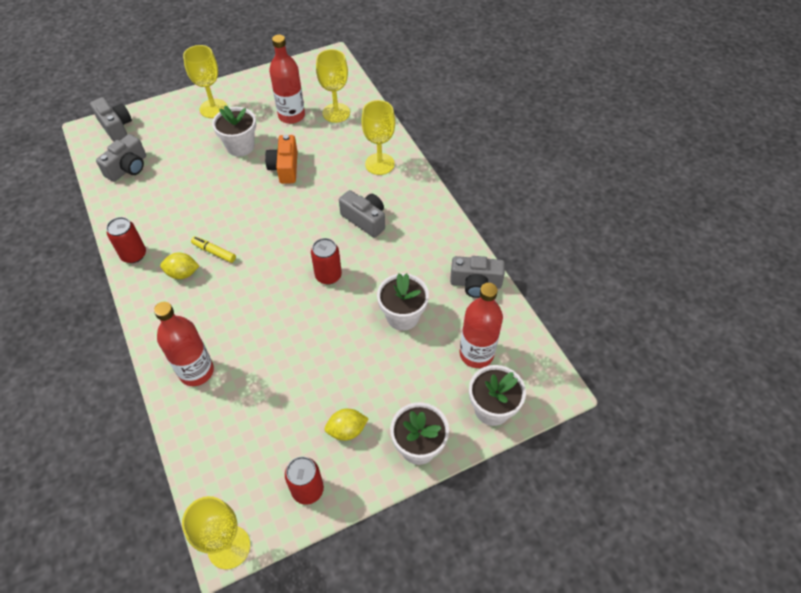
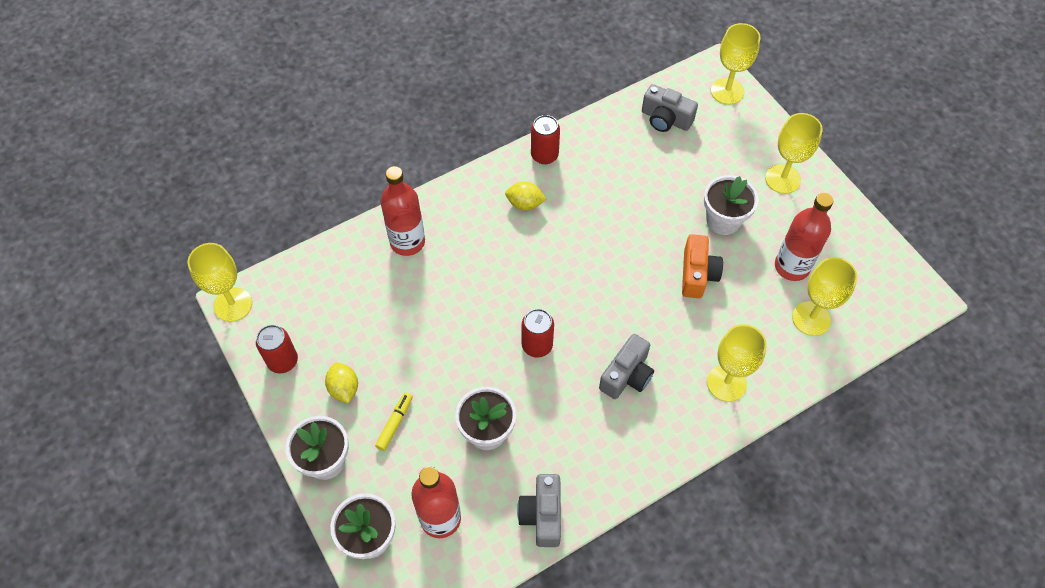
camera: 85 degrees right, 5 degrees up
(116, 127) = (727, 91): grey camera -> yellow goblet
(183, 273) = (525, 204): yellow lemon -> yellow lemon turned 75 degrees counterclockwise
(214, 252) = (557, 226): yellow marker -> yellow marker (395, 423)
(285, 168) = (697, 274): orange camera -> orange camera turned 105 degrees clockwise

